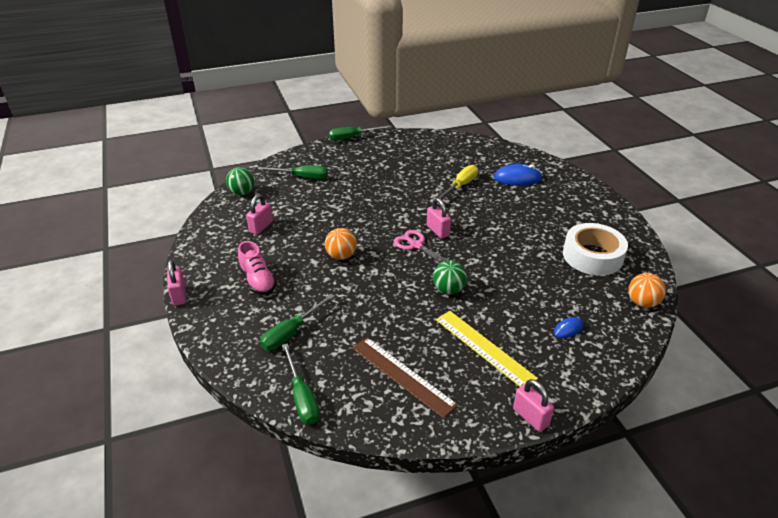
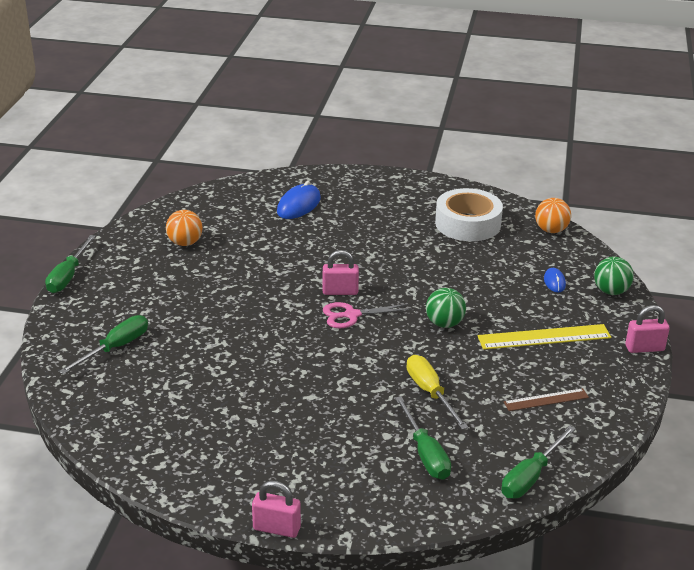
camera: 60 degrees left, 5 degrees down
(242, 192) = (93, 410): green ball -> green ball (611, 291)
(257, 280) = (307, 452): pink shoe -> none
(261, 227) = (195, 417): pink padlock -> none
(302, 397) = (531, 476): green screwdriver -> green screwdriver turned 120 degrees clockwise
(341, 256) = (320, 373): orange ball -> orange ball (185, 243)
(402, 376) = (546, 400): brown ruler -> brown ruler, size x0.60
(460, 186) = (272, 244): yellow screwdriver -> yellow screwdriver (430, 393)

